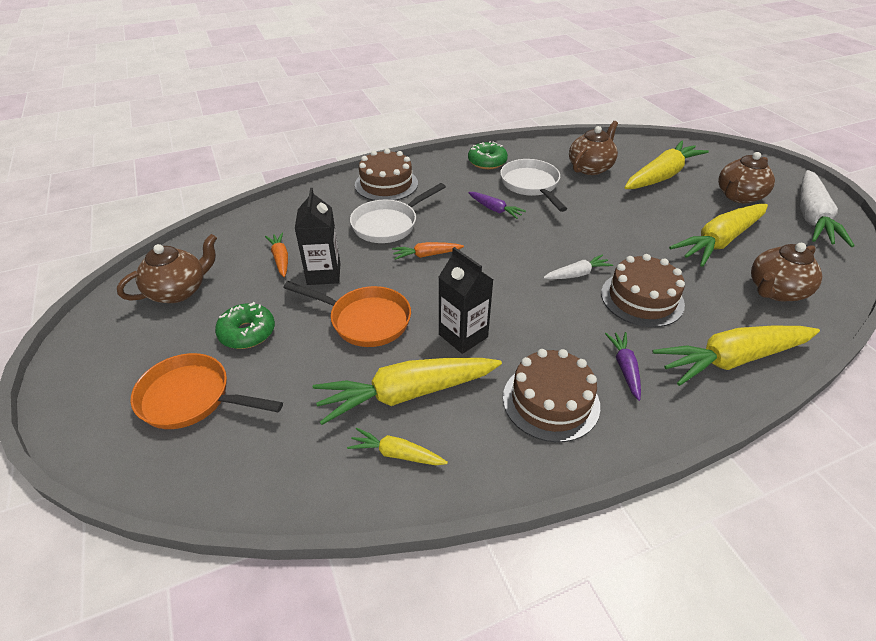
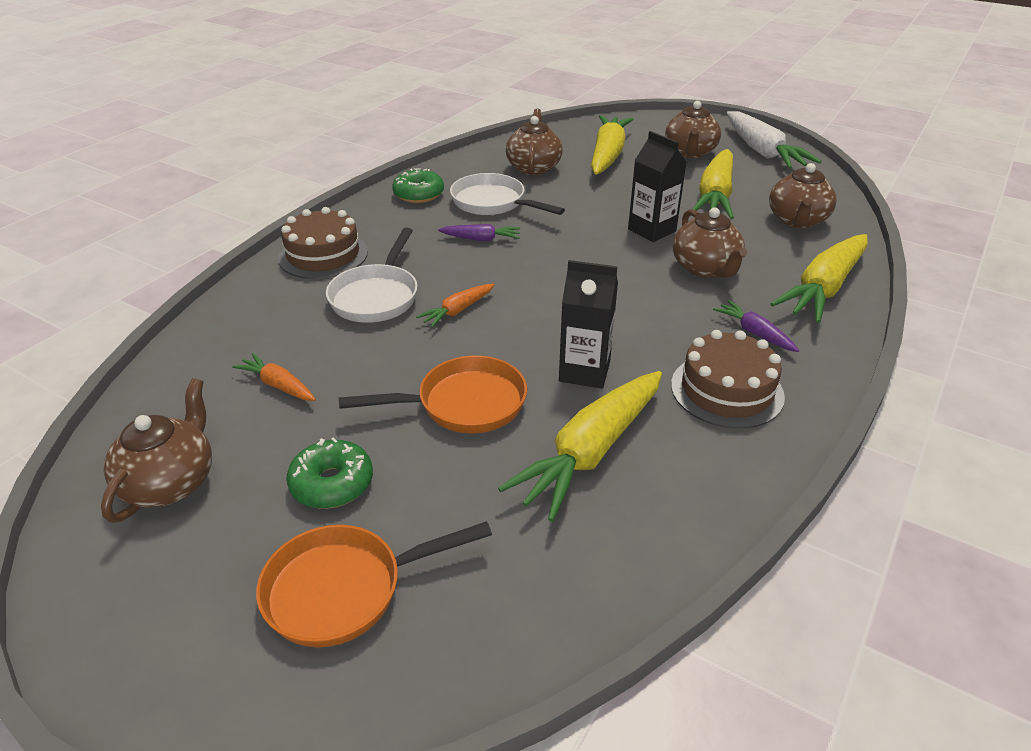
camera: 35 degrees left, 5 degrees down
(324, 274) = (357, 378): black carton -> black carton (652, 230)
(397, 454) = (644, 511): yellow carrot -> none
(577, 274) = (628, 270): white carrot -> none
(642, 298) = (705, 268): brown cake -> brown teapot

